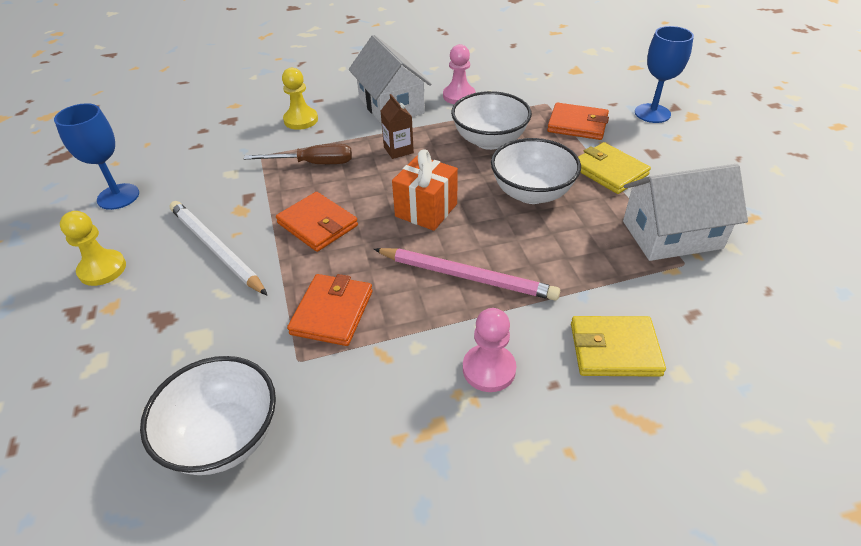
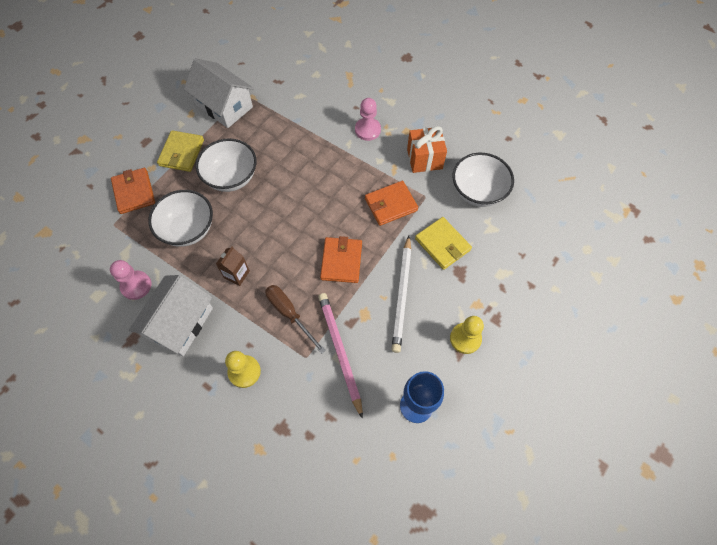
camera: 130 degrees left, 20 degrees up
(426, 210) = (286, 217): orange gift -> orange gift (424, 159)
(467, 276) = (322, 168): pink pencil -> pink pencil (339, 352)
(614, 349) = (320, 97): yellow wallet -> yellow wallet (442, 244)
(652, 113) = (92, 159): blue goblet -> none

